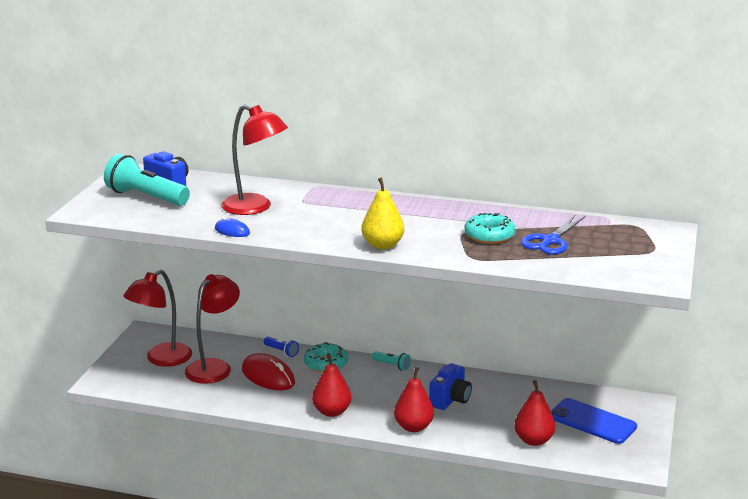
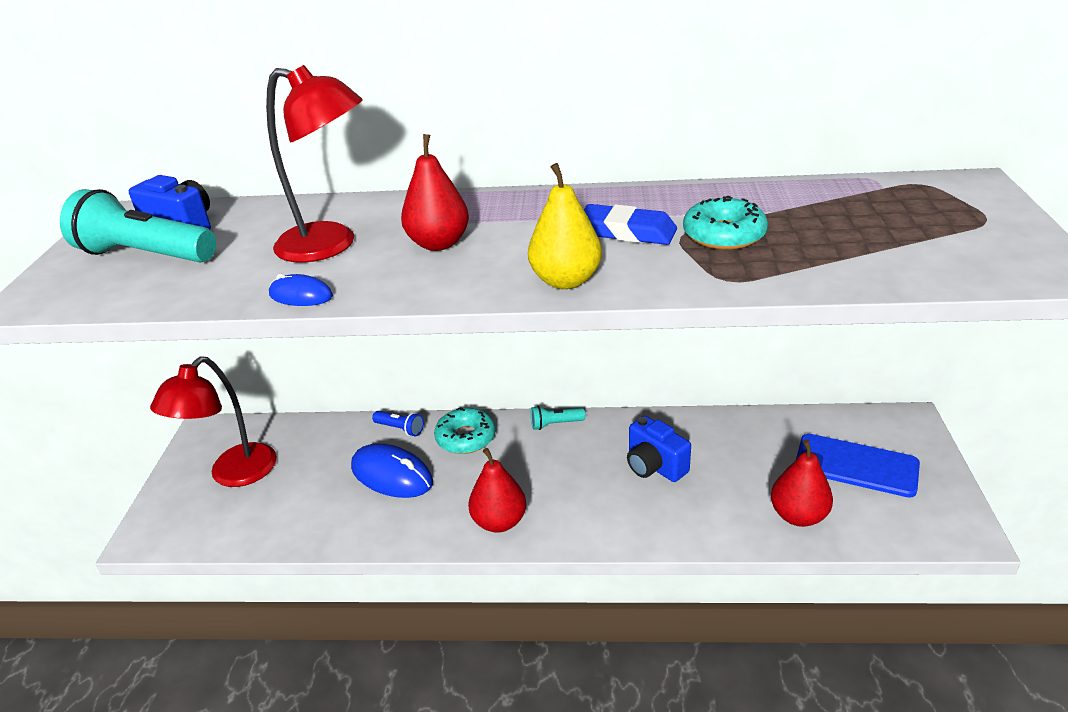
camera: 10 degrees left, 10 degrees up
(214, 367) = (311, 473): red lamp -> none
(268, 376) = (392, 475): red mouse -> blue mouse
(392, 366) = (555, 424): turquoise flashlight -> turquoise flashlight turned 150 degrees clockwise
(413, 427) = (624, 526): red pear -> red pear (439, 243)
(433, 226) = (627, 232): none -> blue eraser
(450, 400) = (654, 466): blue camera -> blue camera turned 120 degrees clockwise
(550, 241) = (822, 229): blue scissors -> none

